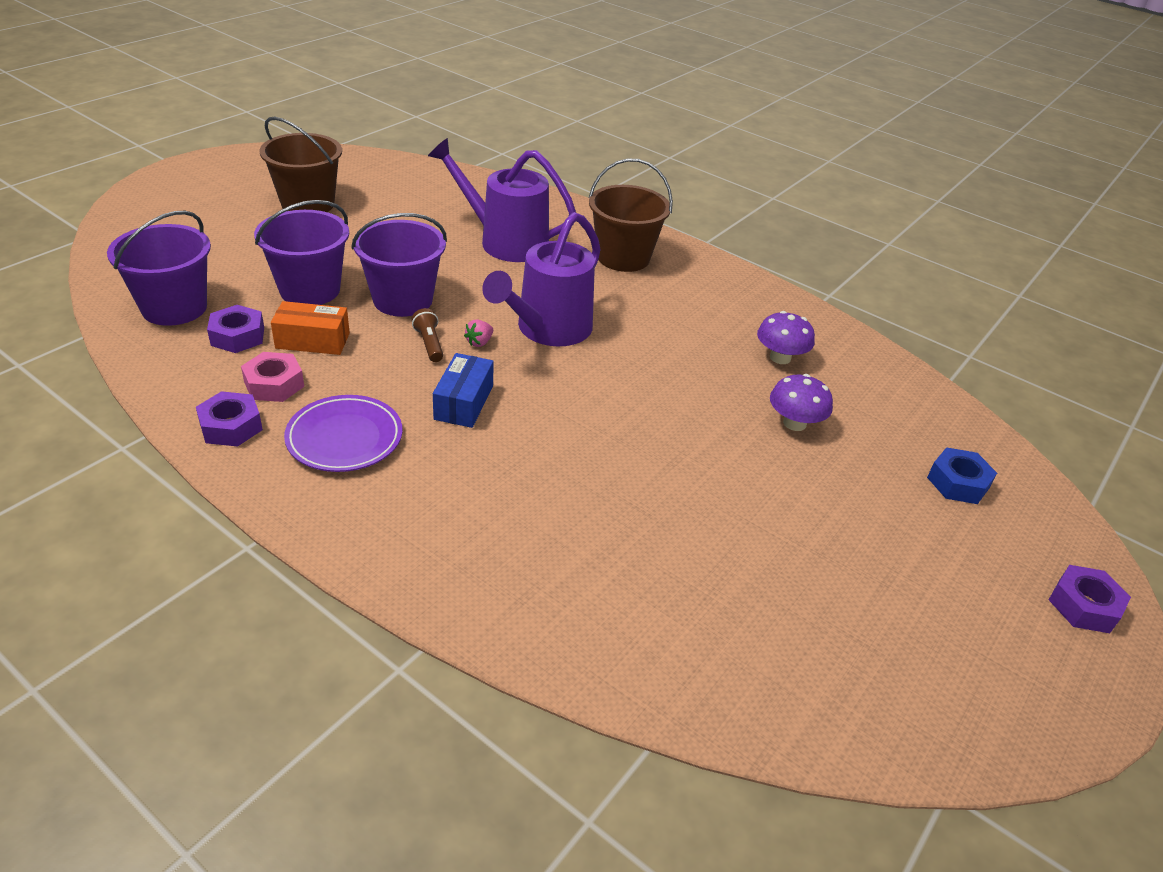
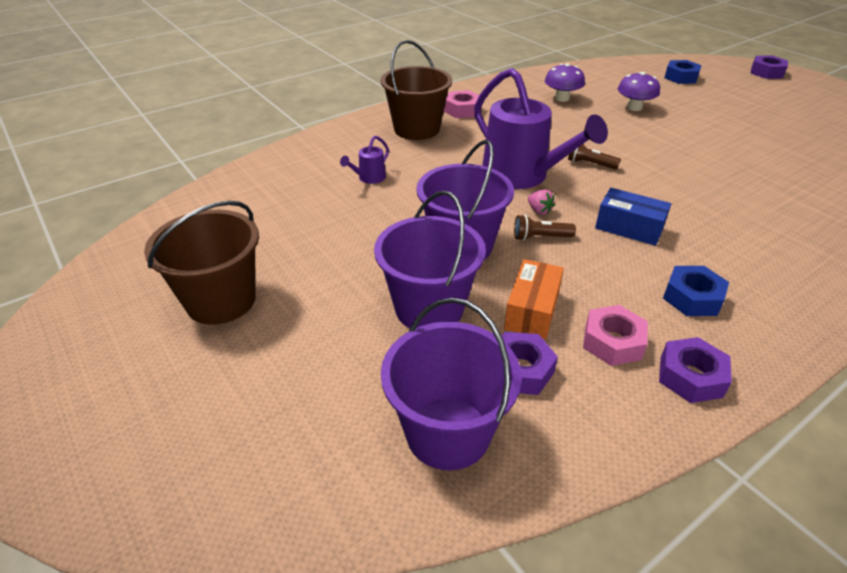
camera: 70 degrees left, 0 degrees up
(344, 438) = (692, 298): purple plate -> blue nut
(504, 241) = (369, 178): purple watering can -> purple watering can, size x0.41
(599, 378) = (590, 164): none -> brown flashlight
(691, 283) = (462, 110): none -> pink nut

